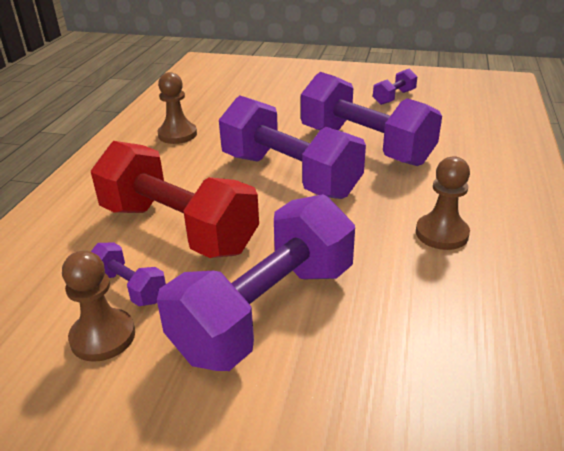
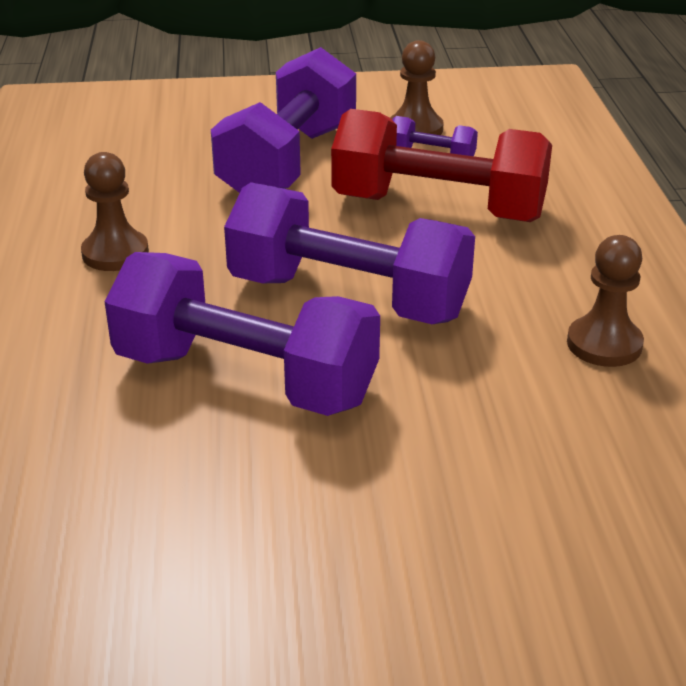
camera: 160 degrees right, 0 degrees up
(394, 97) = (210, 559): purple dumbbell -> none

